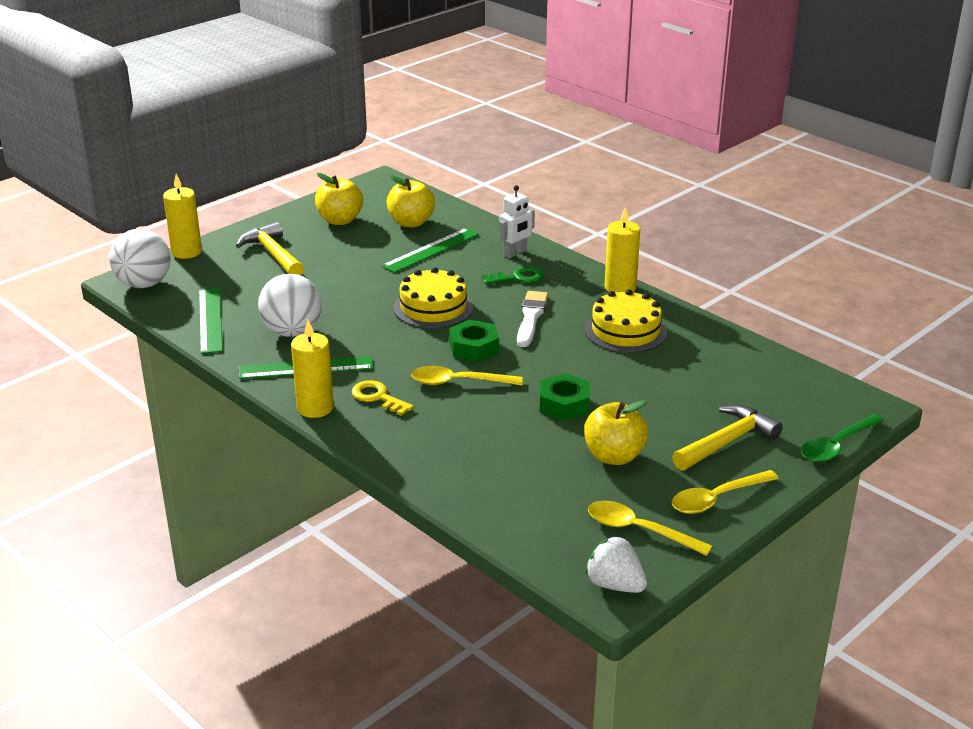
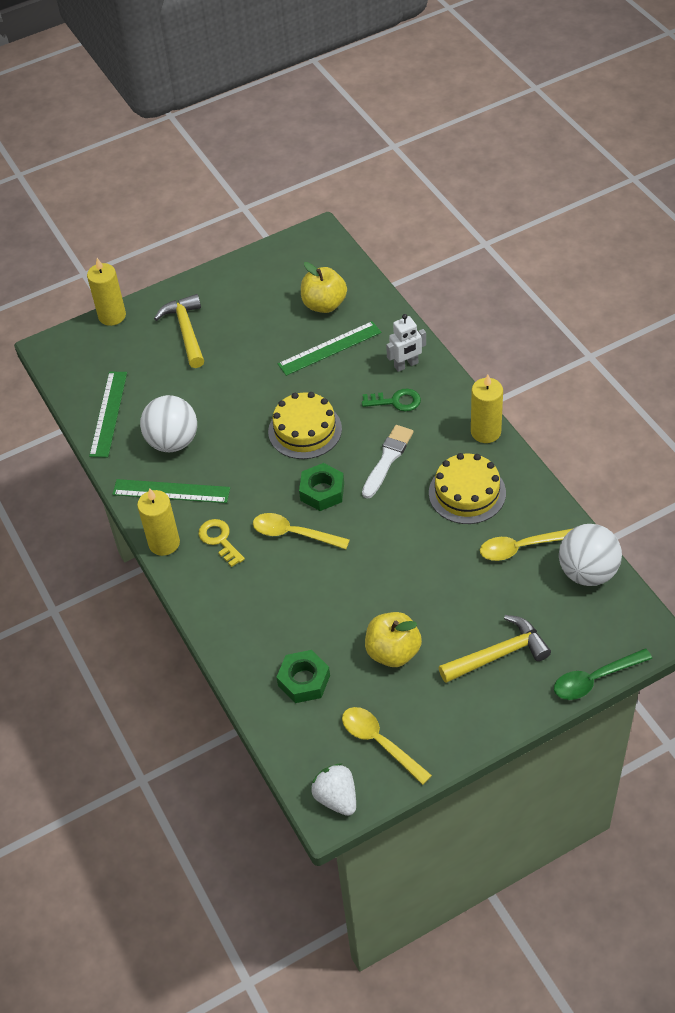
camera: 20 degrees right, 20 degrees up
(144, 284) = (65, 355): white ball -> white ball (587, 572)
(340, 220) = (260, 291): yellow apple -> none
(564, 404) = (374, 579): green nut -> green nut (304, 680)
(717, 499) = (460, 721): yellow spoon -> yellow spoon (521, 547)

